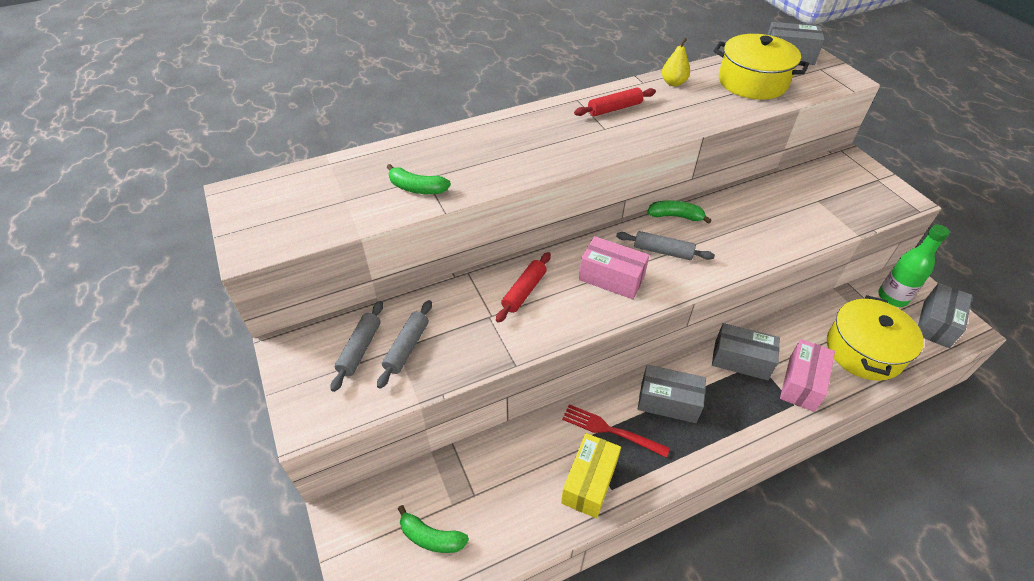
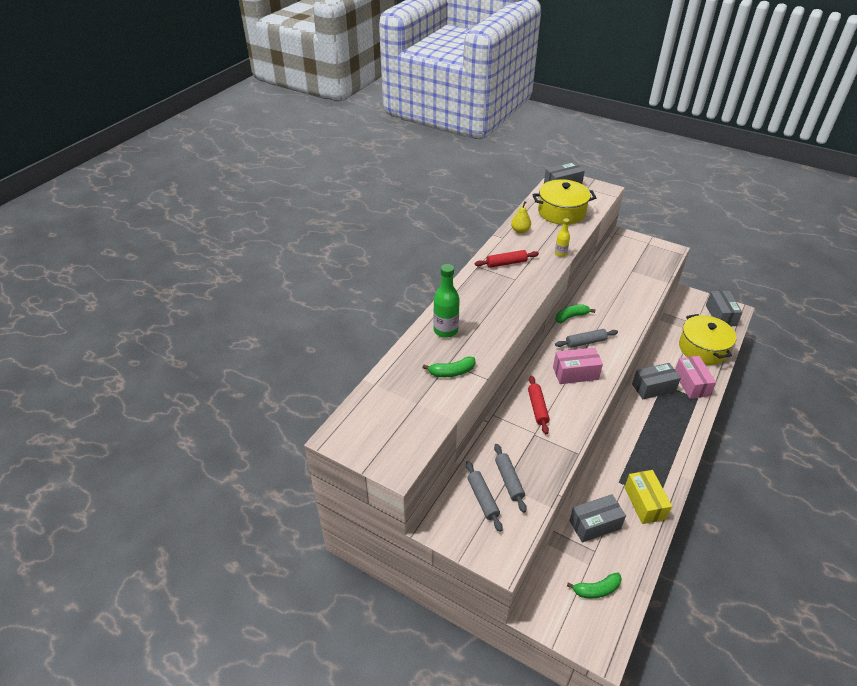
camera: 35 degrees left, 5 degrees down
(609, 430) = (627, 468): red fork -> none
(614, 109) = (506, 263): red rolling pin -> red rolling pin turned 45 degrees clockwise
(668, 402) = (641, 433): grey box -> grey box (595, 524)
(696, 124) = (560, 253): none -> yellow bottle
(892, 297) = (690, 310): green bottle -> green bottle (445, 330)

